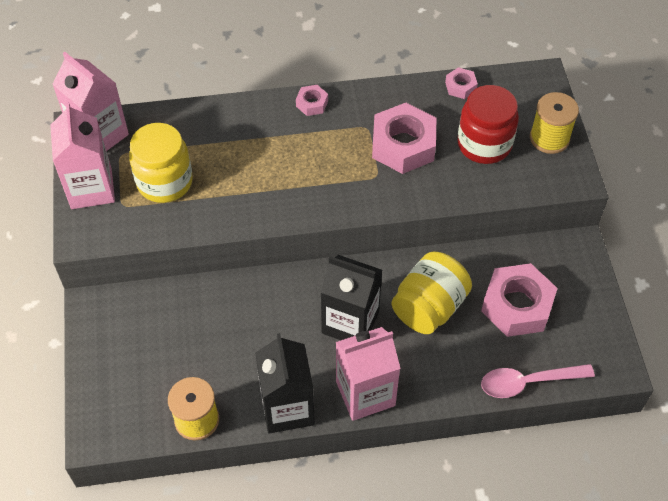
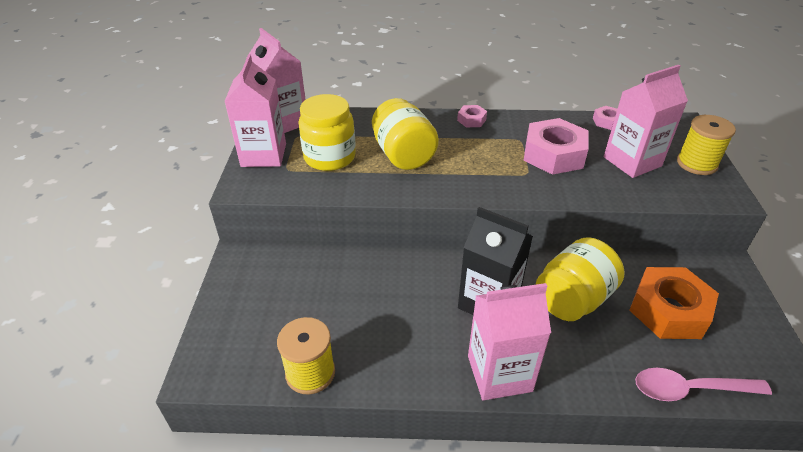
camera: 10 degrees right, 15 degrees down
(244, 168) = (403, 155): none -> yellow jar
(287, 408) = (410, 375): black carton -> none
(484, 144) = (632, 161): red jar -> pink carton
(517, 306) = (668, 310): pink nut -> orange nut

